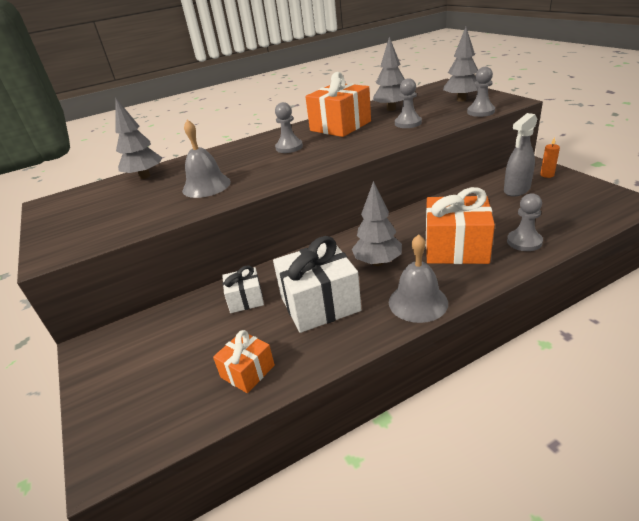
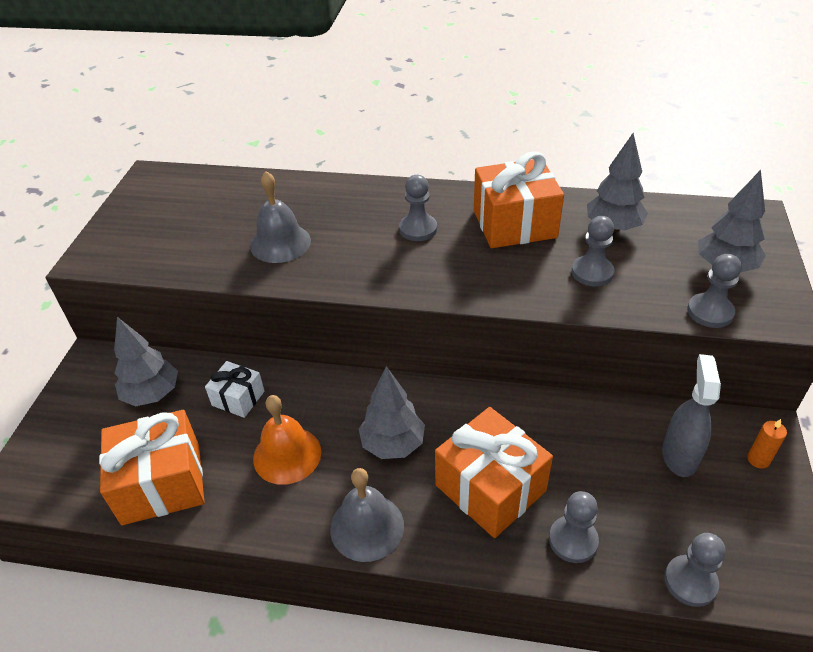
camera: 35 degrees right, 10 degrees up
(145, 176) = (251, 187): grey tree -> grey tree (152, 394)
(247, 371) = (161, 483): orange gift -> orange gift, size x1.83
(320, 303) = (287, 455): white gift -> orange bell
(516, 190) = (679, 455): grey spray bottle -> grey spray bottle turned 105 degrees clockwise
(591, 224) = (690, 582): none -> grey pawn

